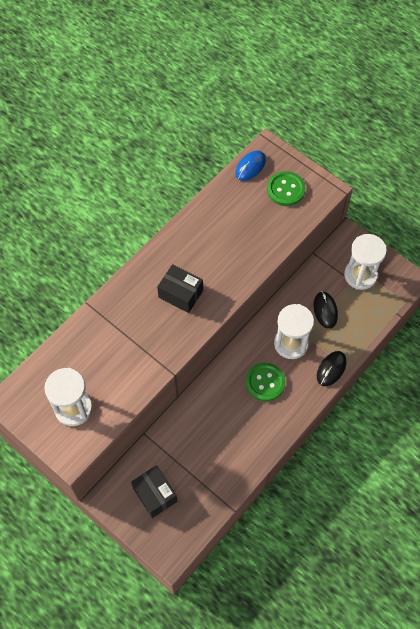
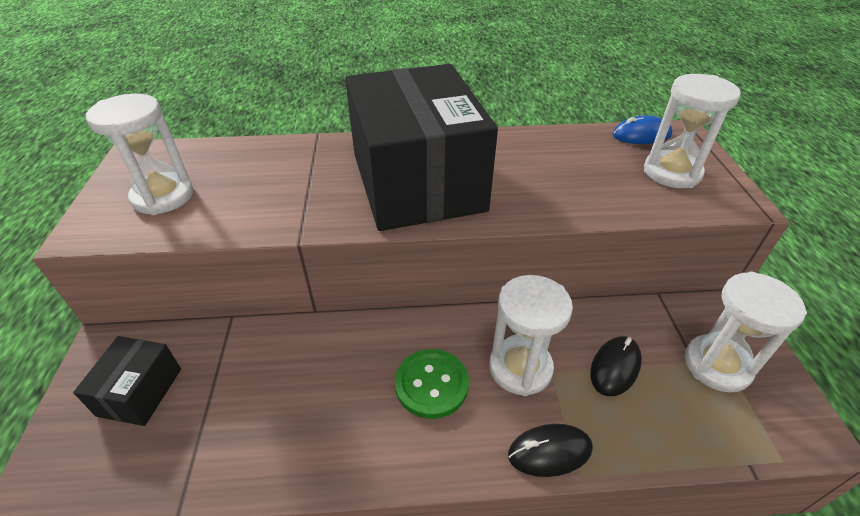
camera: 45 degrees right, 20 degrees down
(180, 294) = (417, 182): black box -> black box, size x2.32
(286, 189) = (671, 172): green button -> white hourglass

